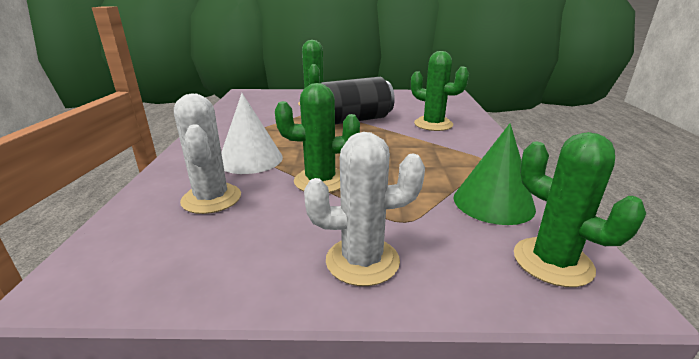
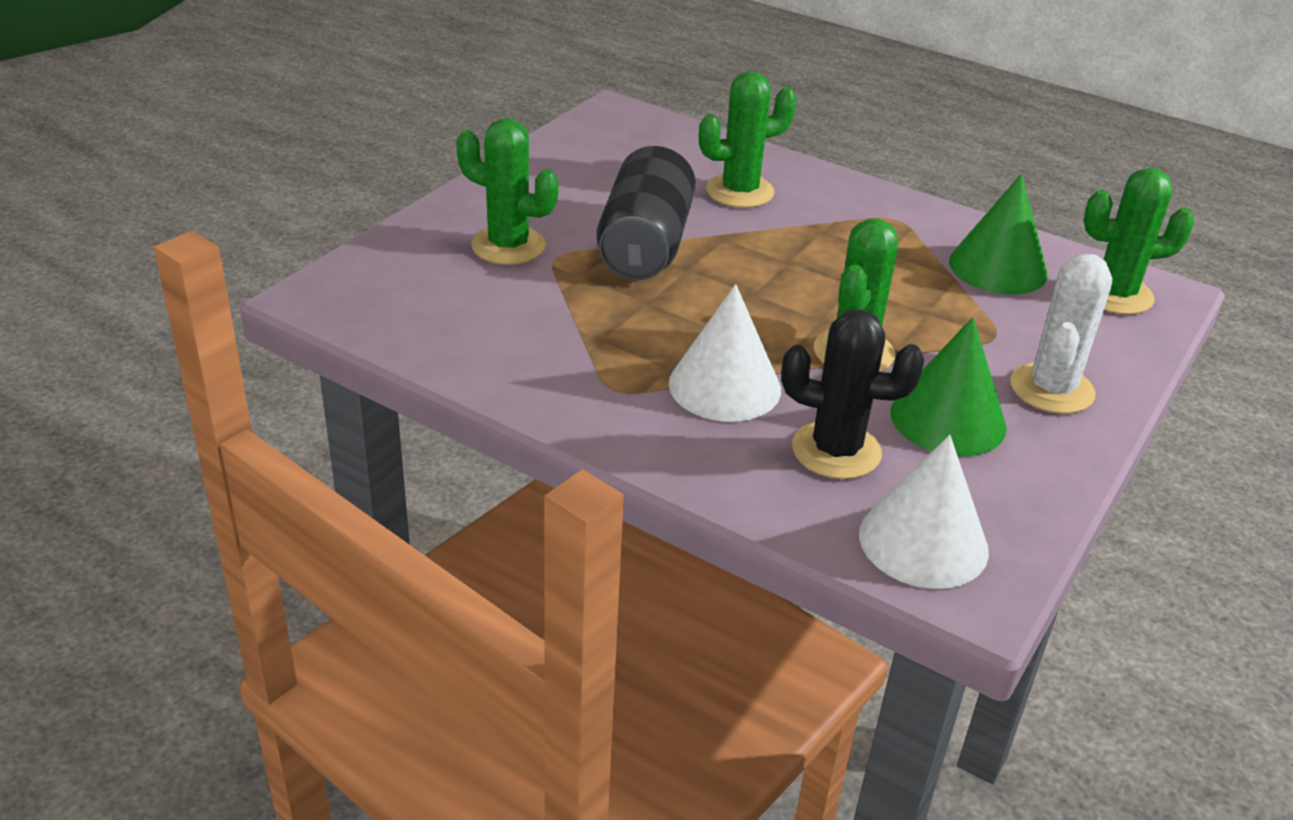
camera: 60 degrees left, 10 degrees up
(123, 249) = (923, 542): none -> white cone
(211, 199) = (836, 451): white cactus -> black cactus
(277, 226) = (948, 419): none -> green cone

